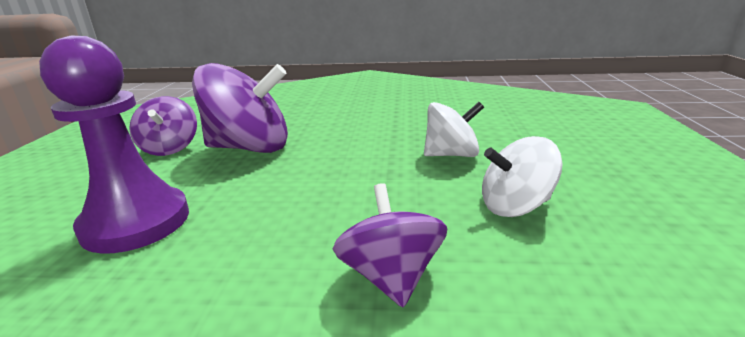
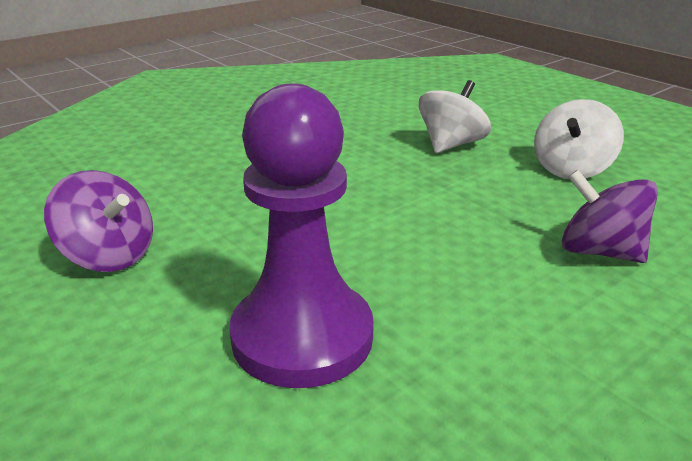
camera: 45 degrees left, 5 degrees up
(250, 148) = (231, 212): purple spinning top -> none

